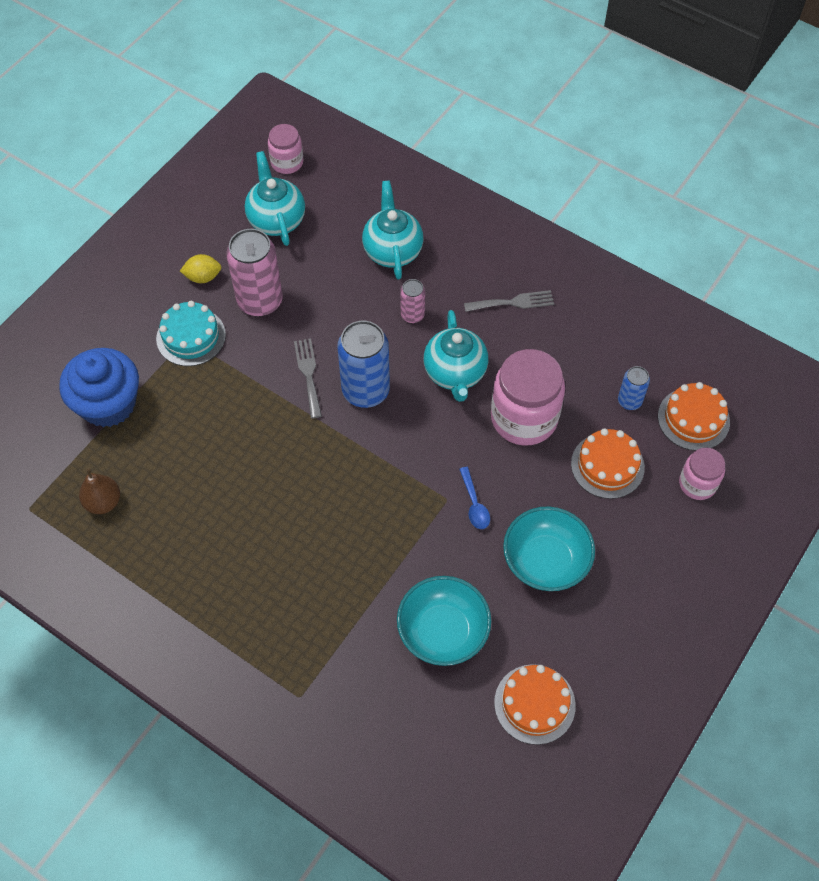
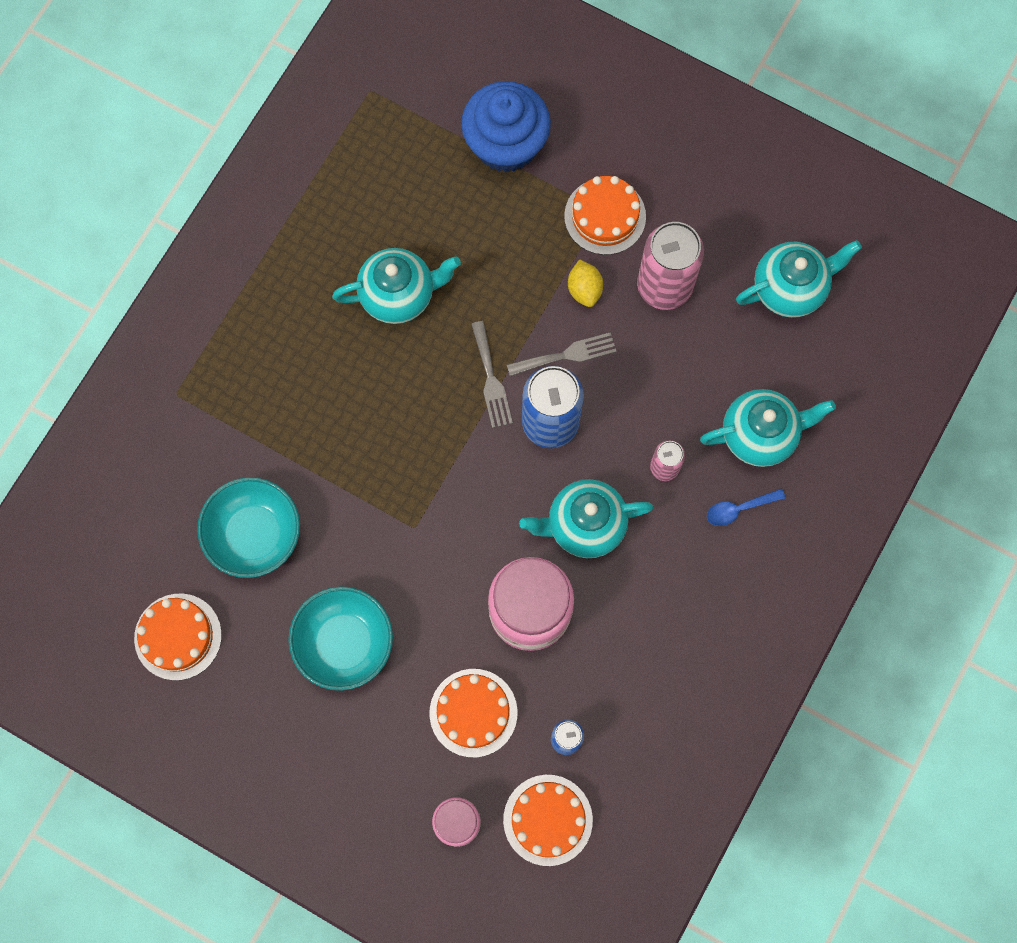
camera: 85 degrees right, 15 degrees up
(103, 502) = (383, 163): brown pear -> none
(191, 337) = (605, 216): turquoise cake -> orange cake
(203, 277) = (692, 216): yellow lemon -> yellow lemon (584, 289)
(233, 497) = (399, 295): none -> turquoise teapot
(287, 162) = (885, 289): pink jar -> none
(474, 504) = (410, 559): blue spoon -> blue spoon (739, 509)
(513, 302) = (698, 590): grey fork -> grey fork (491, 379)

